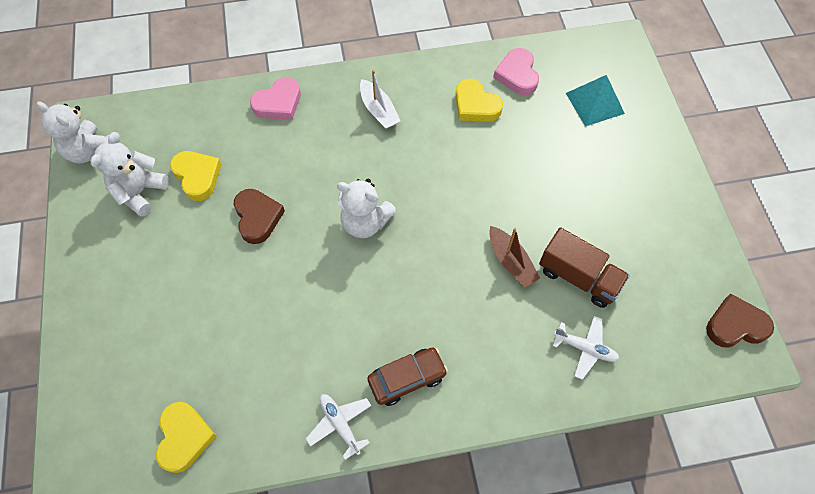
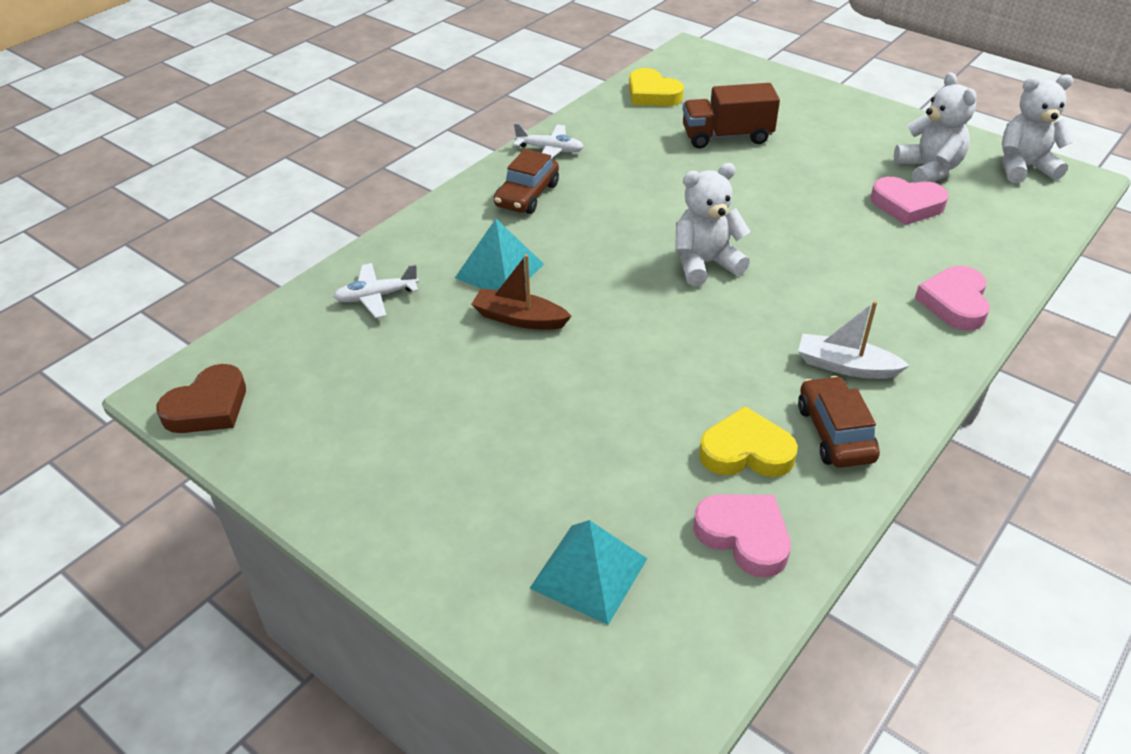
camera: 140 degrees right, 20 degrees down
(197, 176) = (907, 205): yellow heart -> pink heart
(257, 217) = (805, 211): brown heart -> none
(427, 86) = (835, 433): none -> brown car
(490, 312) = (499, 271): none -> turquoise pyramid
(578, 277) = (431, 347): brown truck -> brown truck (726, 136)

